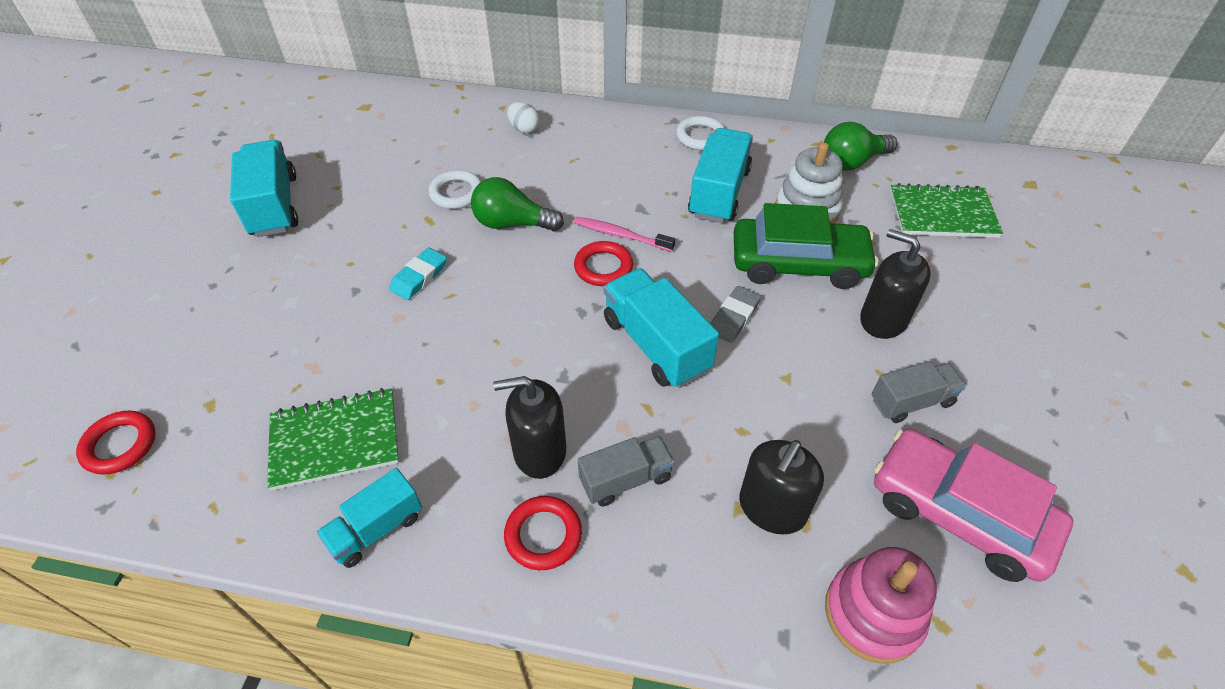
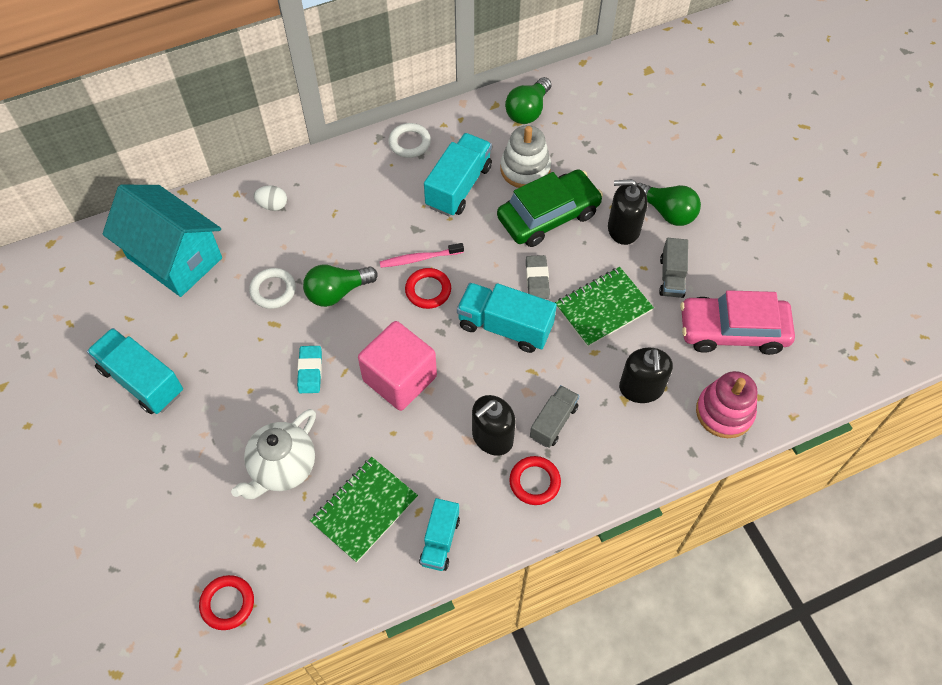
camera: 35 degrees left, 10 degrees up
(305, 349) = (283, 468): none -> white teapot
(402, 129) = (174, 258): none -> turquoise house
(497, 332) = (400, 378): none -> pink cube
(719, 193) = (459, 186): turquoise truck -> turquoise truck turned 45 degrees clockwise
(911, 402) = (671, 277): grey truck -> grey truck turned 150 degrees clockwise
(942, 214) = (610, 125): green notebook -> green notebook (603, 308)
(956, 329) = (667, 212): none -> green light bulb

